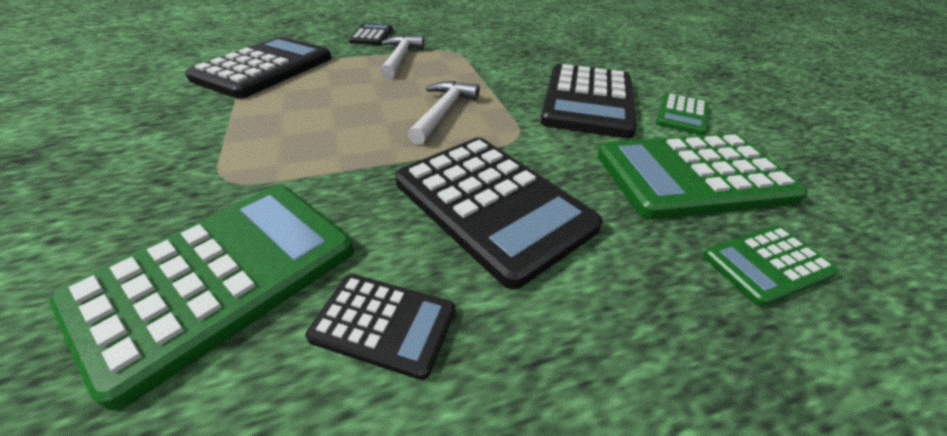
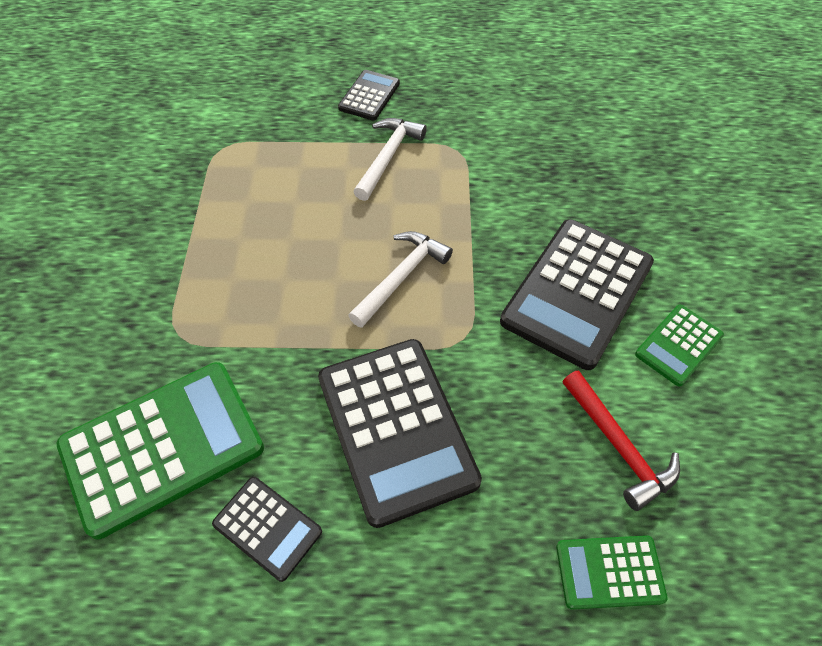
camera: 20 degrees right, 15 degrees up
(264, 68) = (234, 151): black calculator -> none
(692, 176) = (618, 446): green calculator -> red hammer

